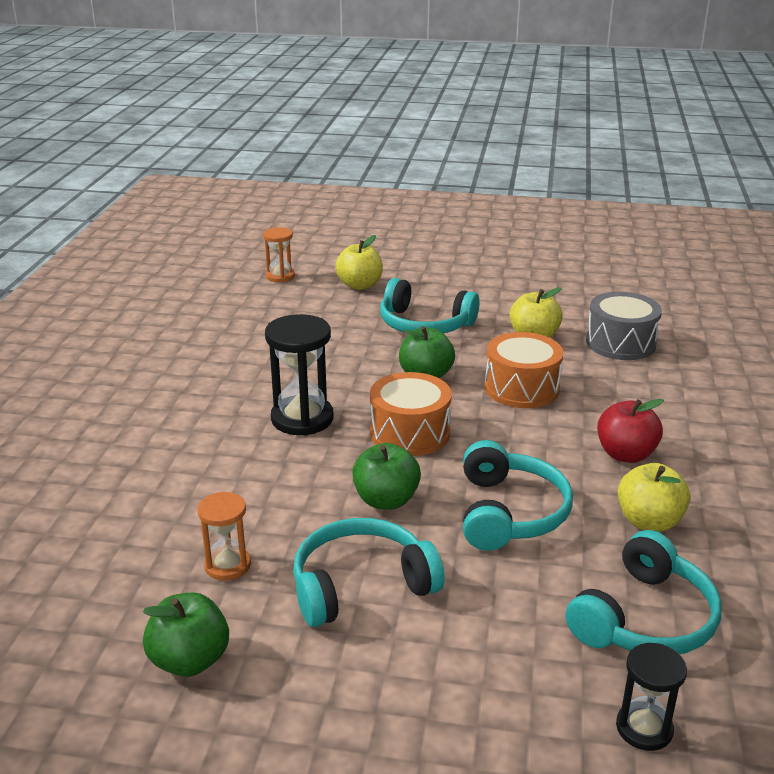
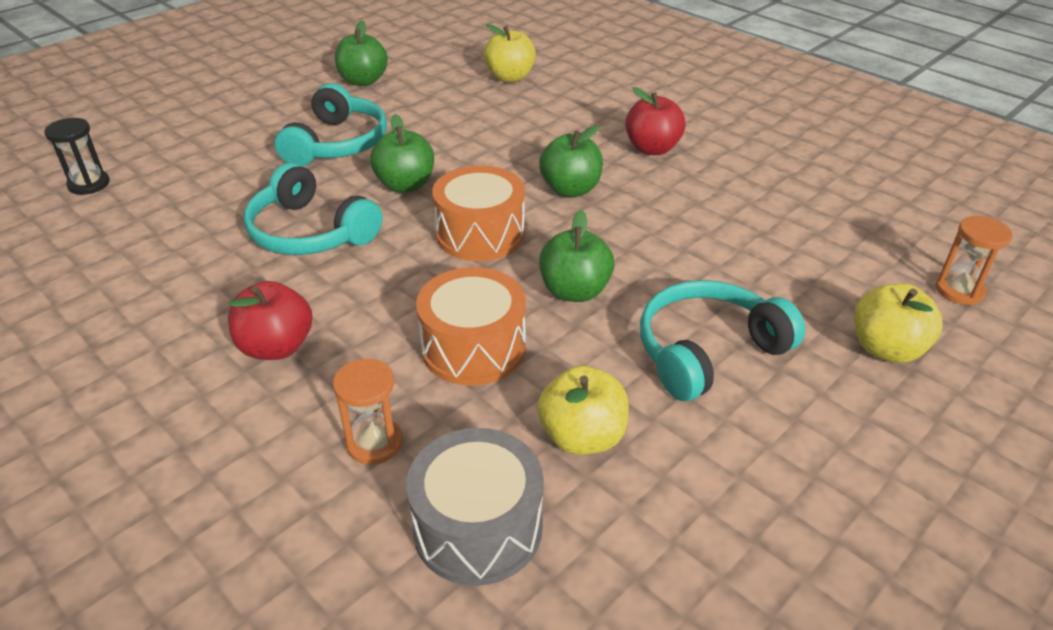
camera: 125 degrees right, 10 degrees up
(195, 404) = (652, 149): none -> red apple
(227, 565) = (424, 109): orange hourglass -> orange hourglass (374, 443)
(302, 418) = (570, 189): black hourglass -> green apple
(644, 618) = (134, 231): turquoise headphones -> none
(649, 521) = (191, 297): yellow apple -> yellow apple (510, 77)

